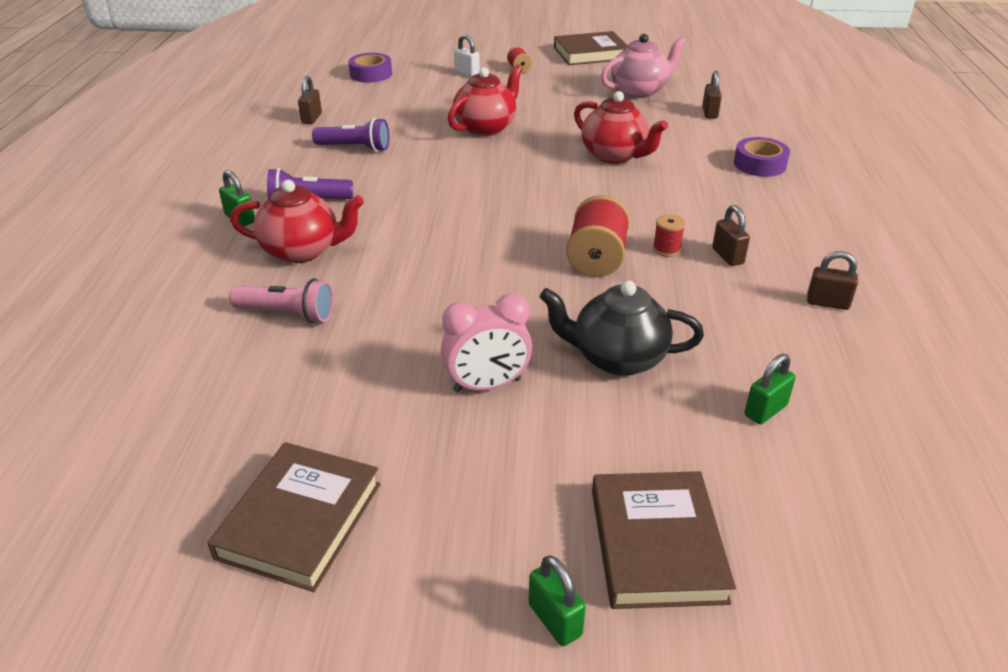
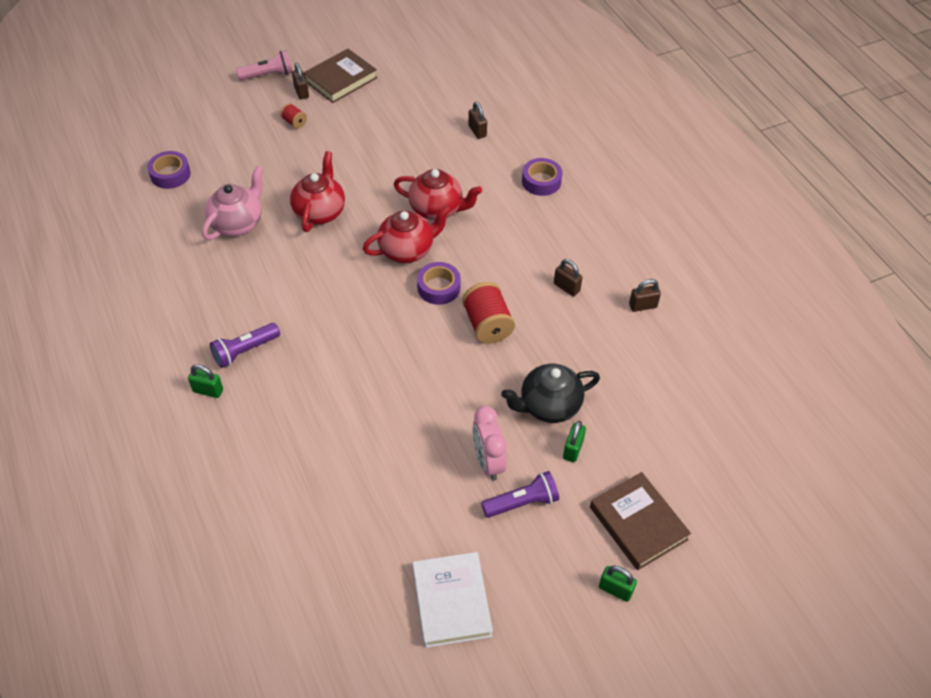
camera: 30 degrees left, 15 degrees up
(287, 314) = (321, 463): pink flashlight -> pink flashlight (268, 75)
(300, 520) = (451, 602): brown book -> white book
(302, 251) = (283, 402): red teapot -> red teapot (407, 250)
(311, 118) = (166, 253): brown padlock -> brown padlock (301, 92)
(355, 148) = (233, 276): purple flashlight -> purple flashlight (522, 502)
(467, 73) = (254, 144): white padlock -> none
(487, 385) = (488, 462): pink clock -> pink clock turned 120 degrees clockwise
(563, 213) = (438, 287): none -> purple tape
(639, 91) = (410, 120): pink teapot -> pink teapot (238, 223)
(666, 249) = (526, 297): red spool -> none
(765, 410) = (647, 408): green padlock -> green padlock (573, 449)

